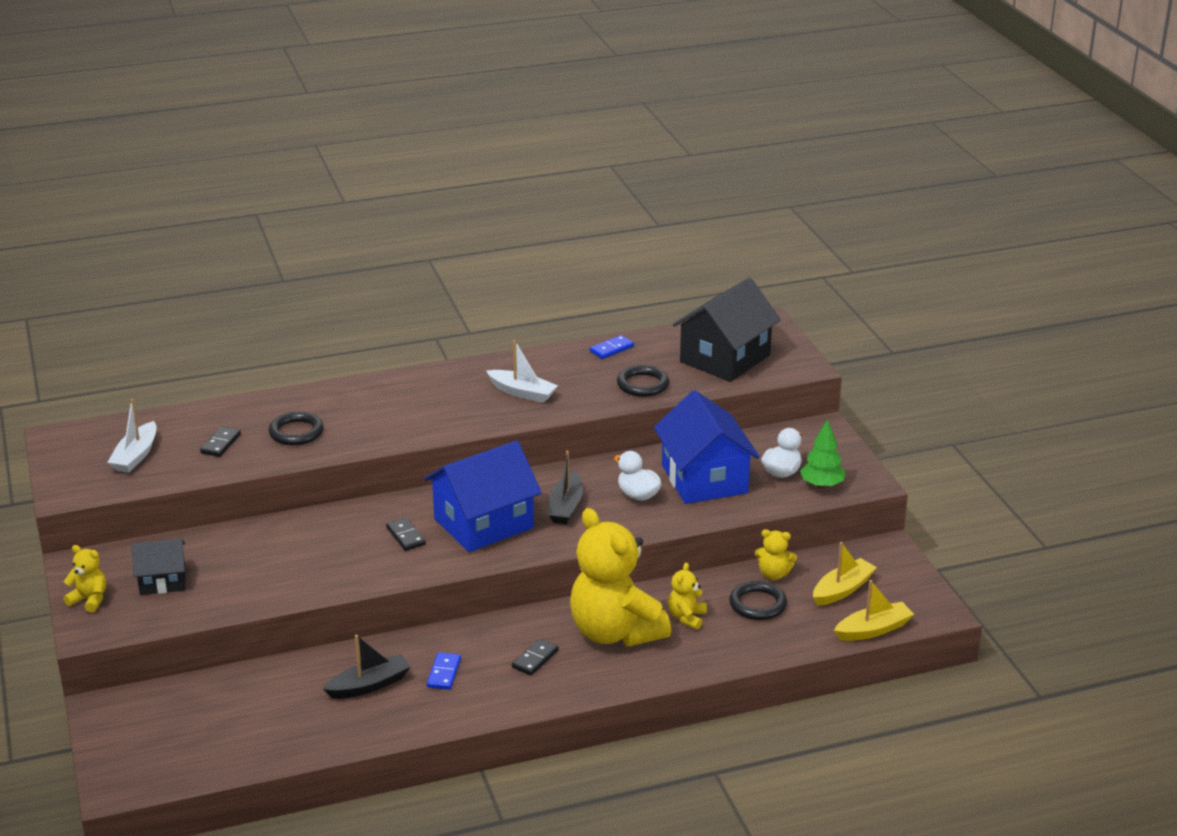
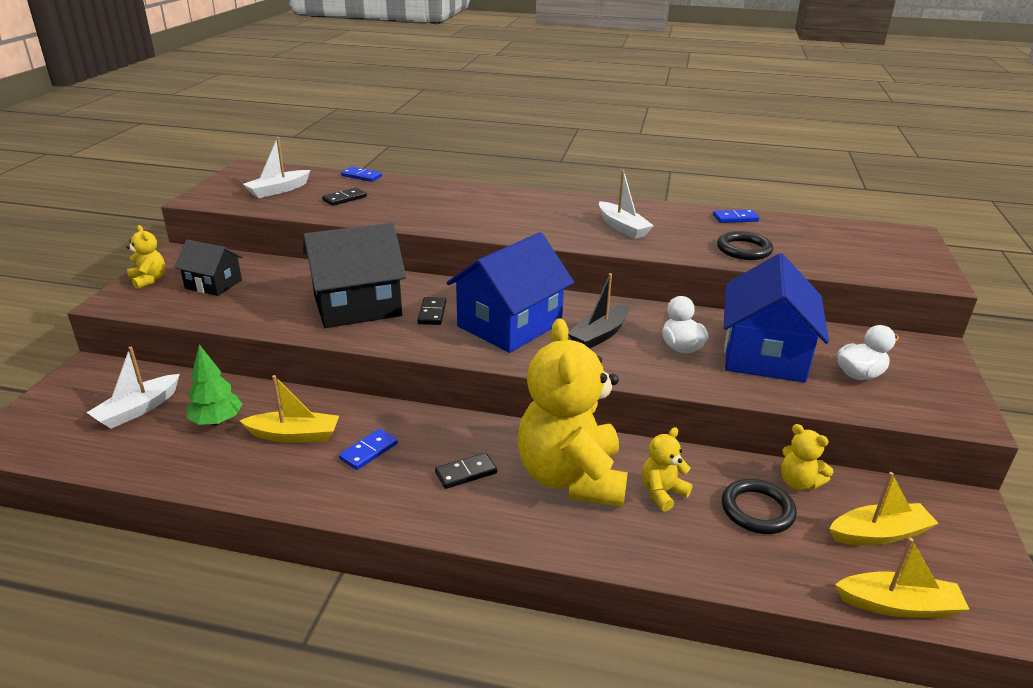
camera: 30 degrees right, 0 degrees up
(200, 409) = (361, 176): none -> blue domino
(204, 719) = (138, 409): none -> white boat
(296, 432) = (407, 206): black ring -> none
(369, 685) = (294, 435): black boat -> yellow boat
(483, 523) = (509, 325): blue house -> blue house turned 45 degrees counterclockwise
(725, 358) = (847, 251): black house -> black house (357, 306)
(822, 485) = (903, 402): green tree -> green tree (217, 422)

